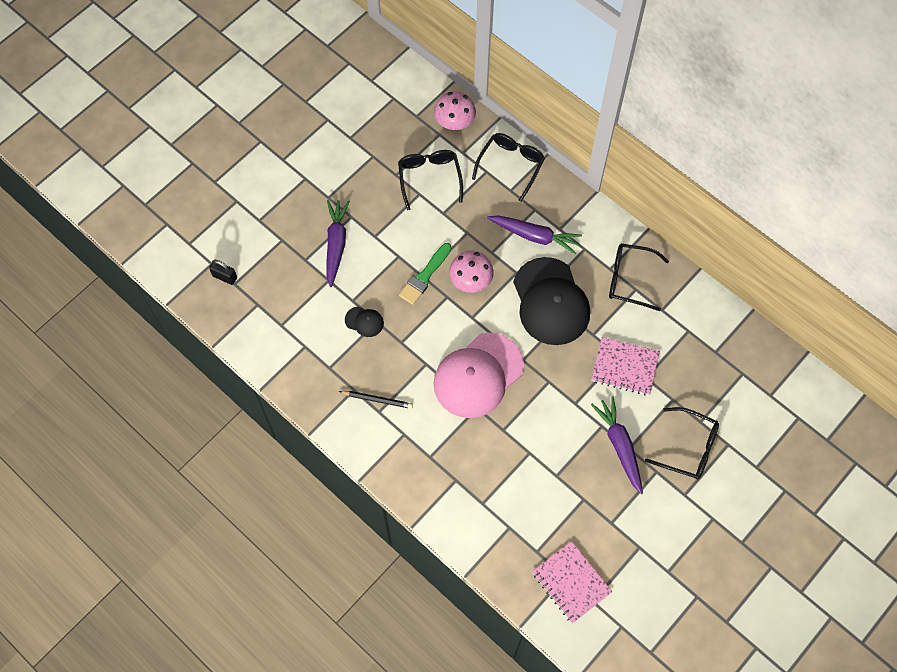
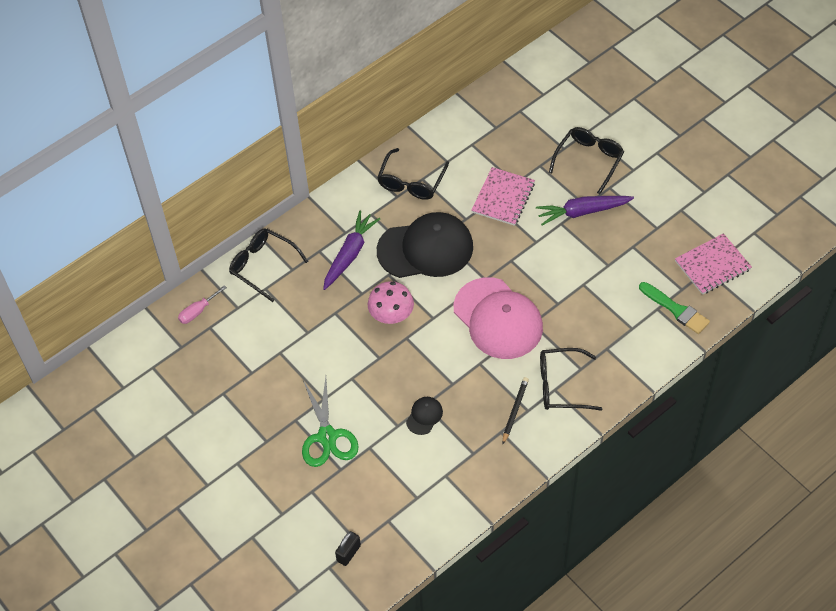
camera: 80 degrees left, 10 degrees down
(336, 244) = (327, 437): purple carrot -> green scissors
(424, 276) = (380, 356): green brush -> green brush (676, 310)
(429, 178) = (262, 341): black glasses -> black glasses (561, 385)
(454, 122) = (198, 311): pink mushroom -> pink screwdriver

